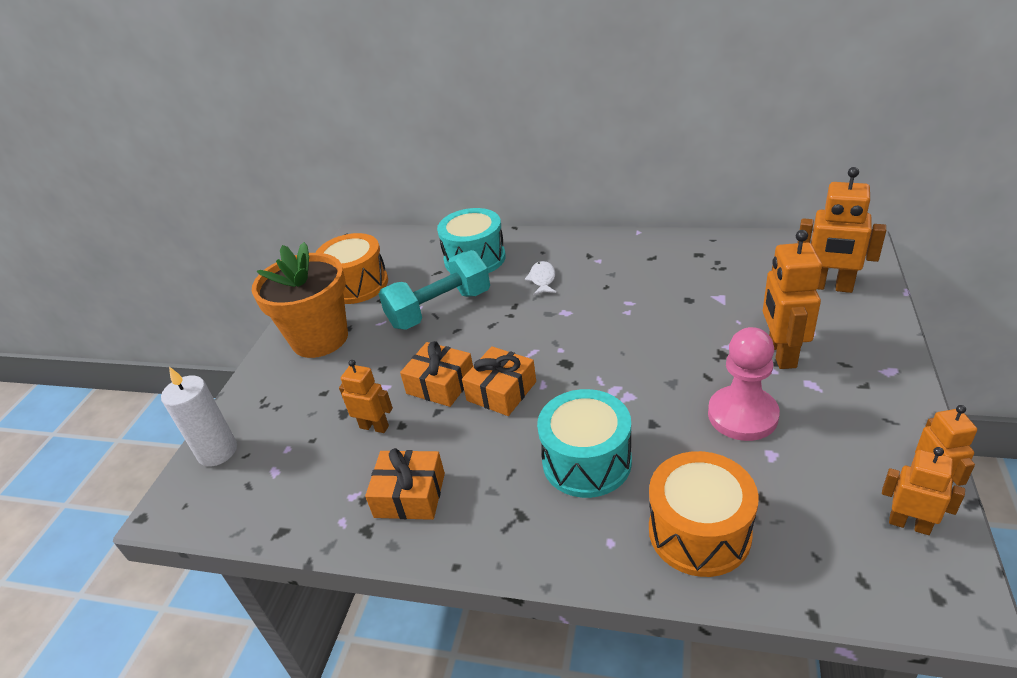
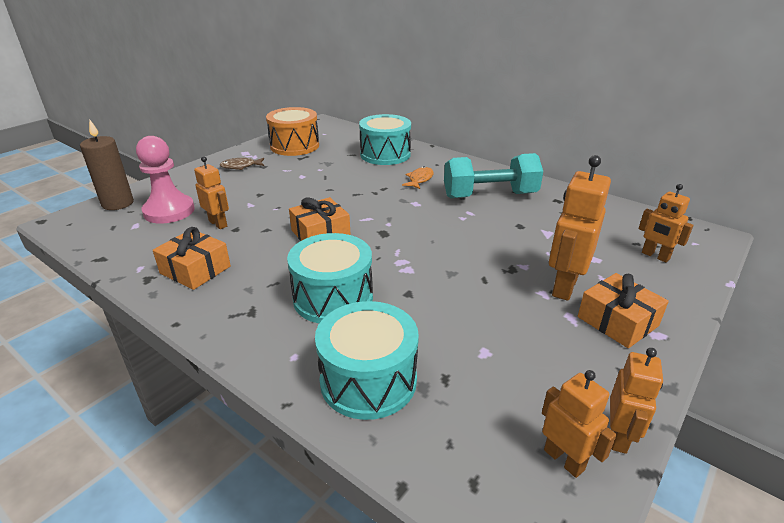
camera: 20 degrees right, 5 degrees down
(217, 451) = (118, 203): white candle -> brown candle
(320, 339) = (241, 166): orange flower pot -> brown fish
(439, 309) = (331, 174): turquoise dumbbell -> turquoise dumbbell (490, 195)
(440, 384) = (285, 215): orange gift -> orange gift (617, 321)
(542, 279) = (420, 179): white fish -> orange fish
(699, 532) = (368, 380): orange drum -> turquoise drum
(742, 415) = (487, 315): pink pawn -> pink pawn (169, 211)
(829, 287) = (655, 256): orange robot -> orange robot, size x0.62

